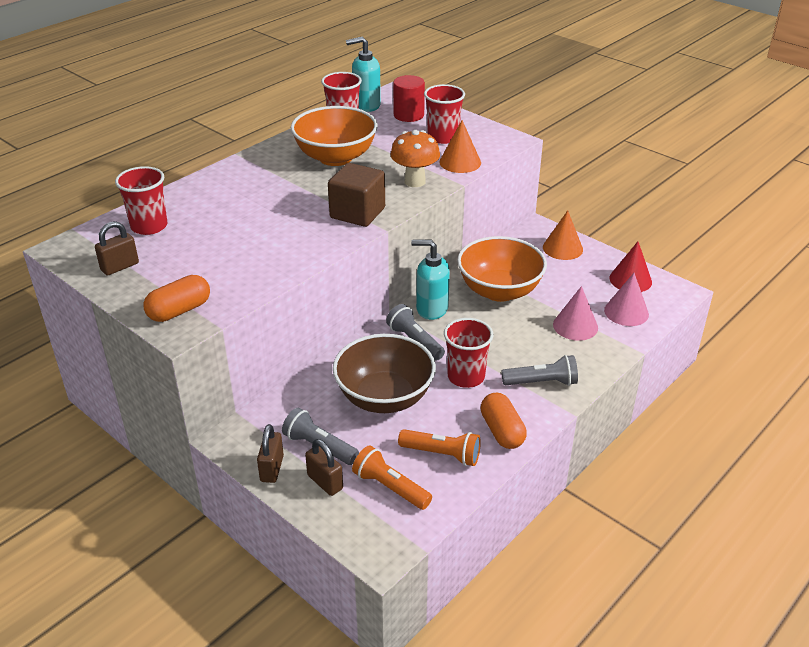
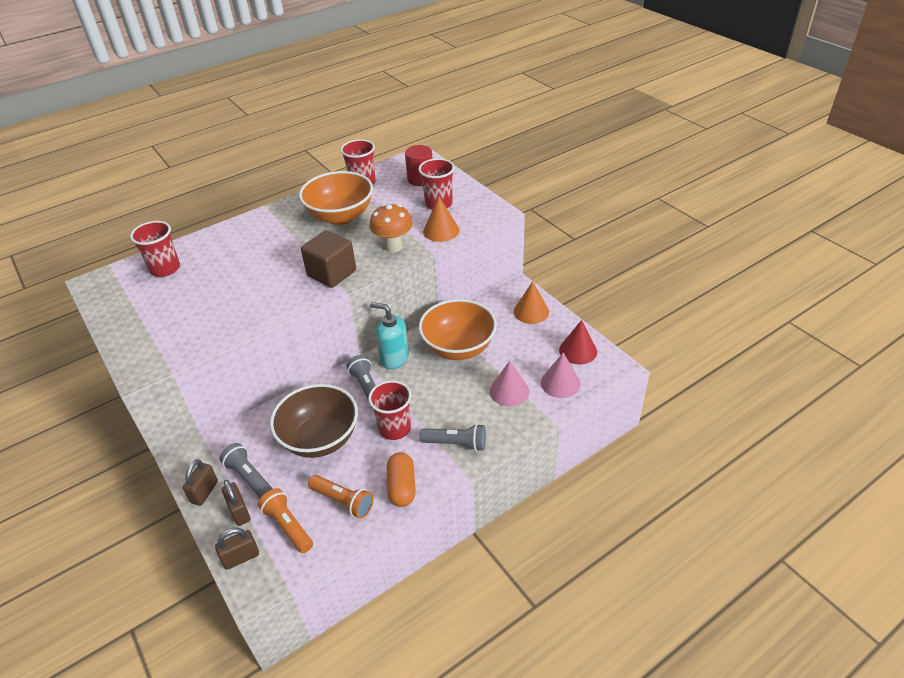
camera: 15 degrees right, 5 degrees up
(120, 267) = (125, 305): brown padlock -> brown padlock (241, 557)
(179, 311) = (149, 352): orange capsule -> none
(366, 105) = (390, 166): turquoise soap dispenser -> none

